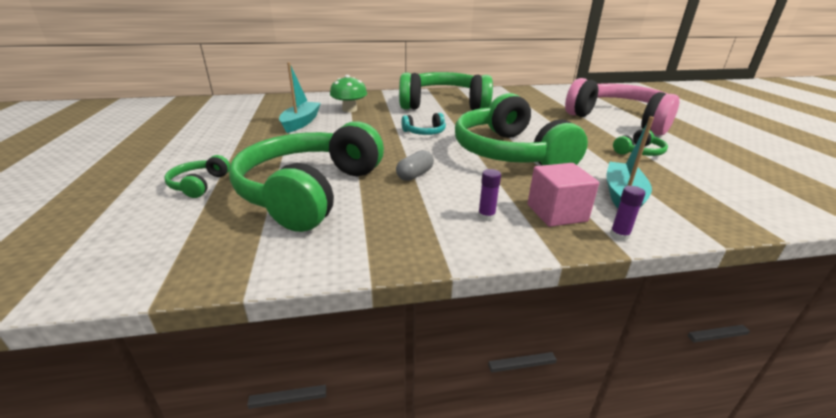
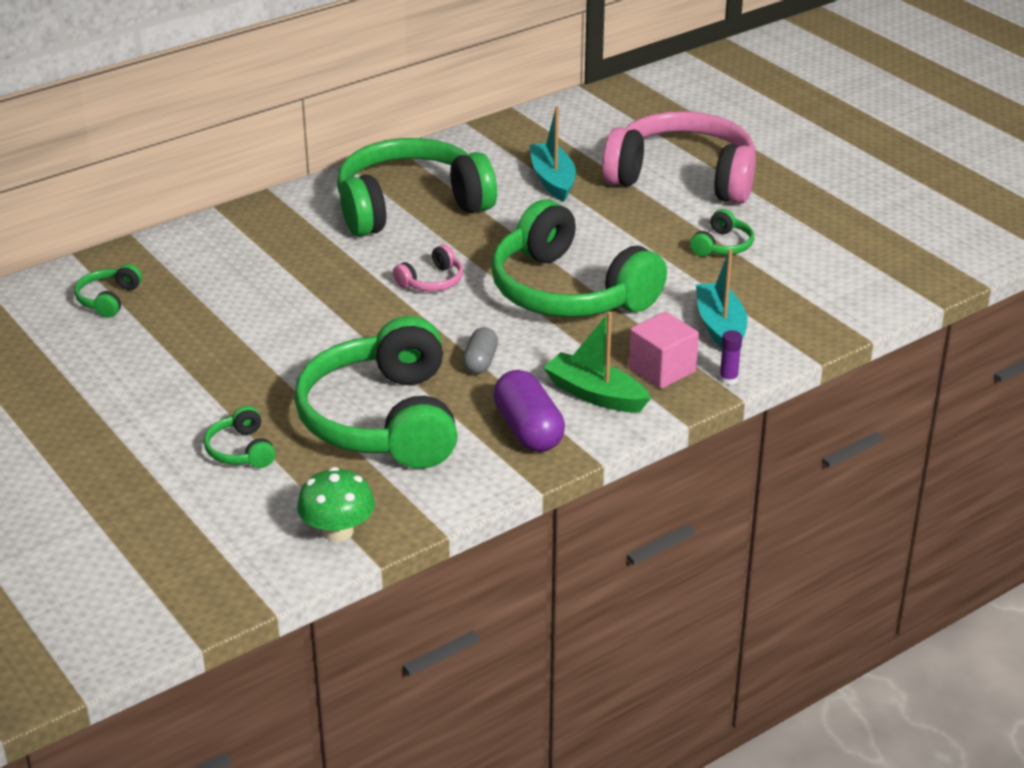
camera: 25 degrees left, 5 degrees up
(252, 108) = (108, 299): none -> green headphones
(301, 123) = (231, 311): turquoise boat -> turquoise boat (552, 180)
(349, 110) = (272, 259): green mushroom -> green mushroom (338, 531)
(408, 227) = (528, 430): none -> purple capsule
(425, 132) = (432, 281): turquoise headphones -> pink headphones
(486, 216) = (595, 394): purple glue stick -> green boat

